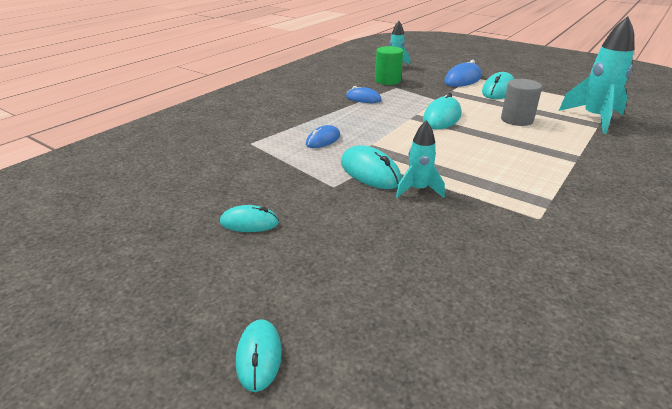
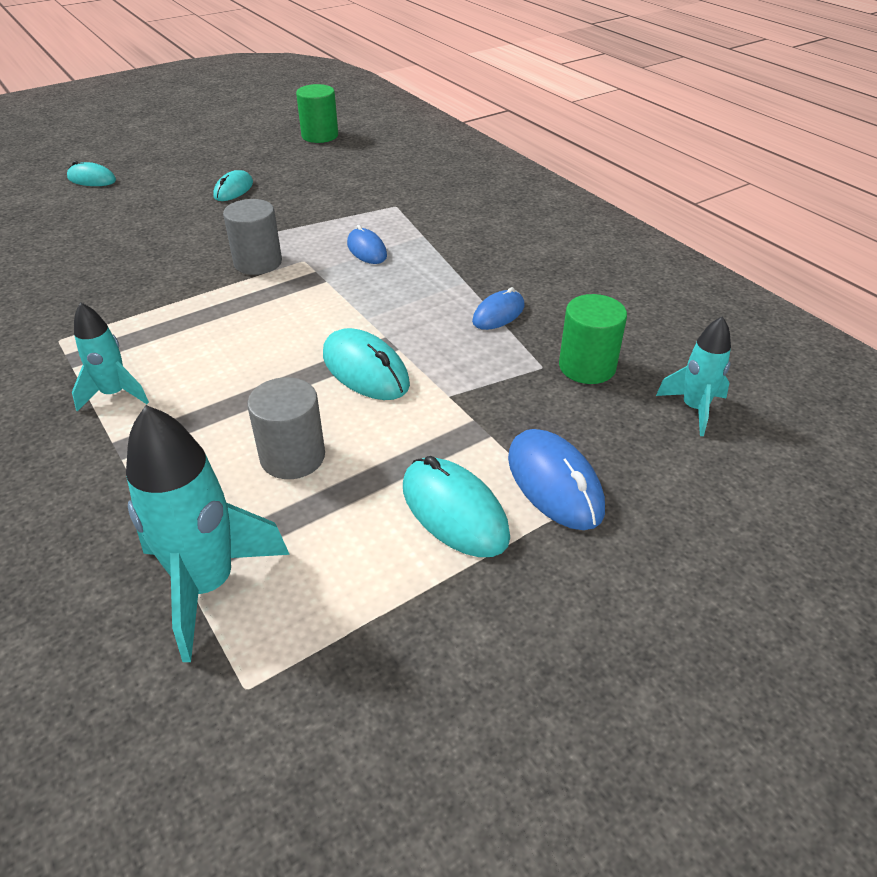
camera: 110 degrees right, 10 degrees up
(93, 210) = (320, 136): none -> green cylinder
(370, 172) = (258, 263): turquoise mouse -> grey cylinder
(418, 190) = (191, 282): turquoise rocket -> turquoise rocket (115, 394)

